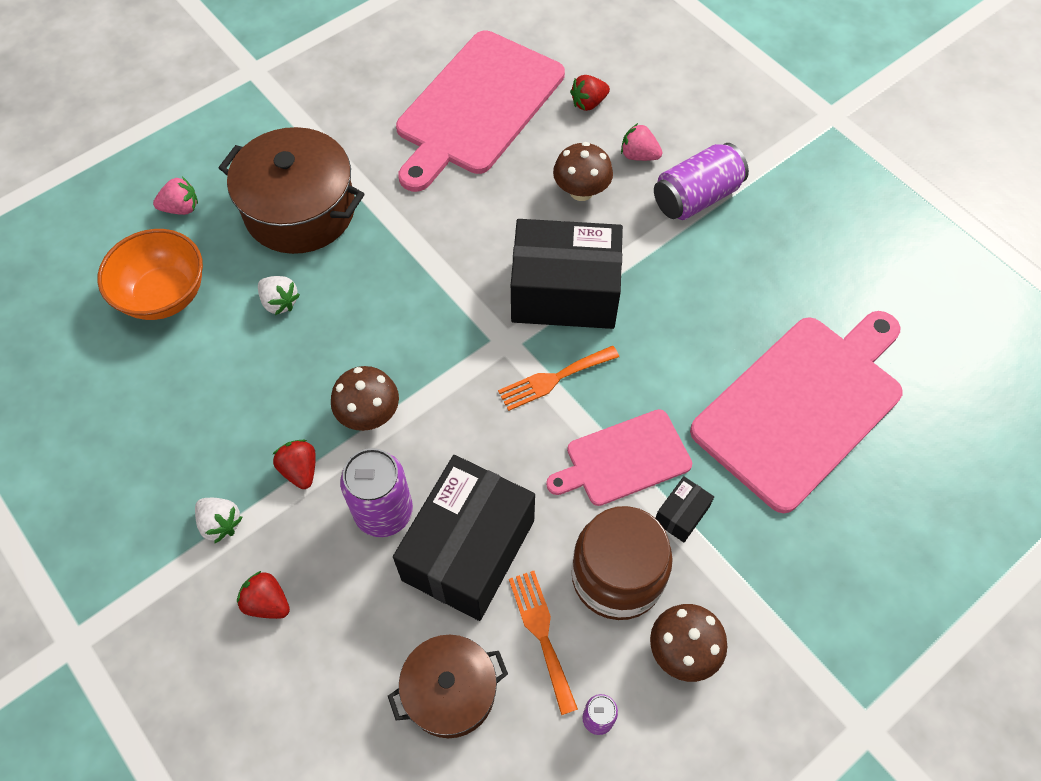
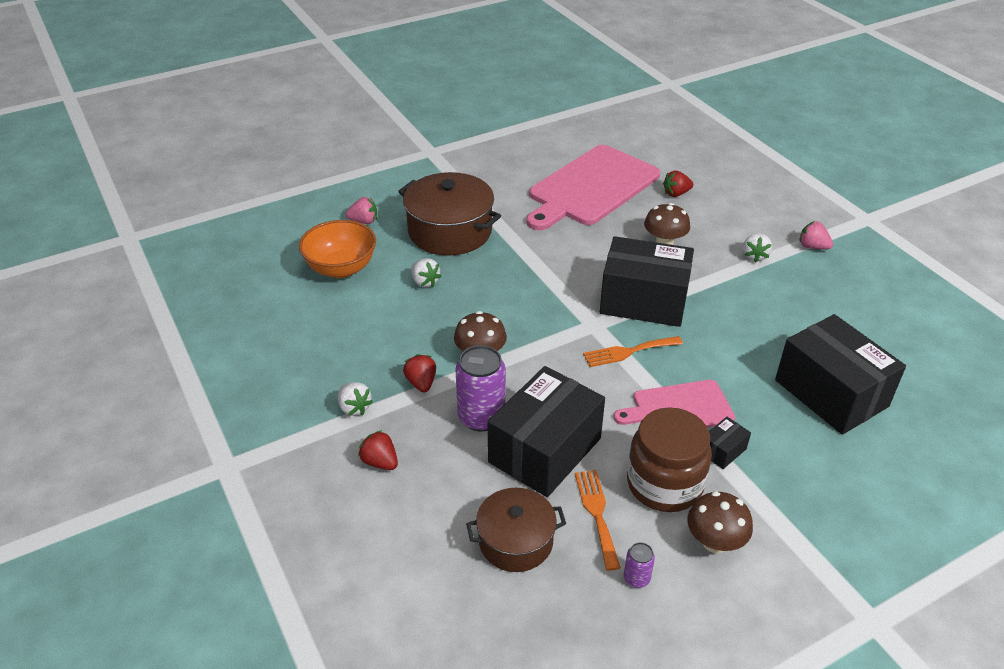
camera: 10 degrees right, 20 degrees down
(639, 155) = (711, 227): pink strawberry -> pink strawberry (812, 247)
(696, 197) = (754, 256): purple can -> white strawberry
(802, 406) = (831, 393): pink cutting board -> black box

